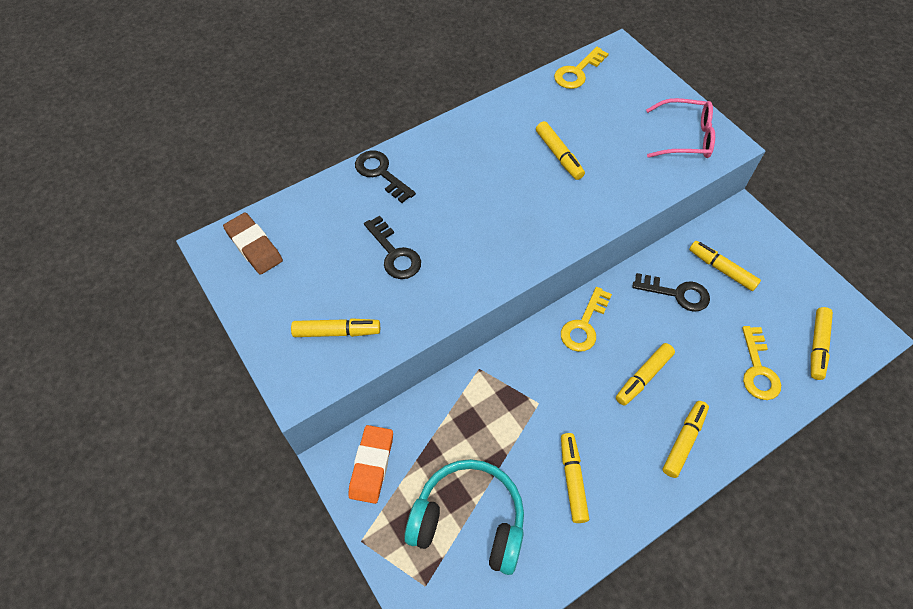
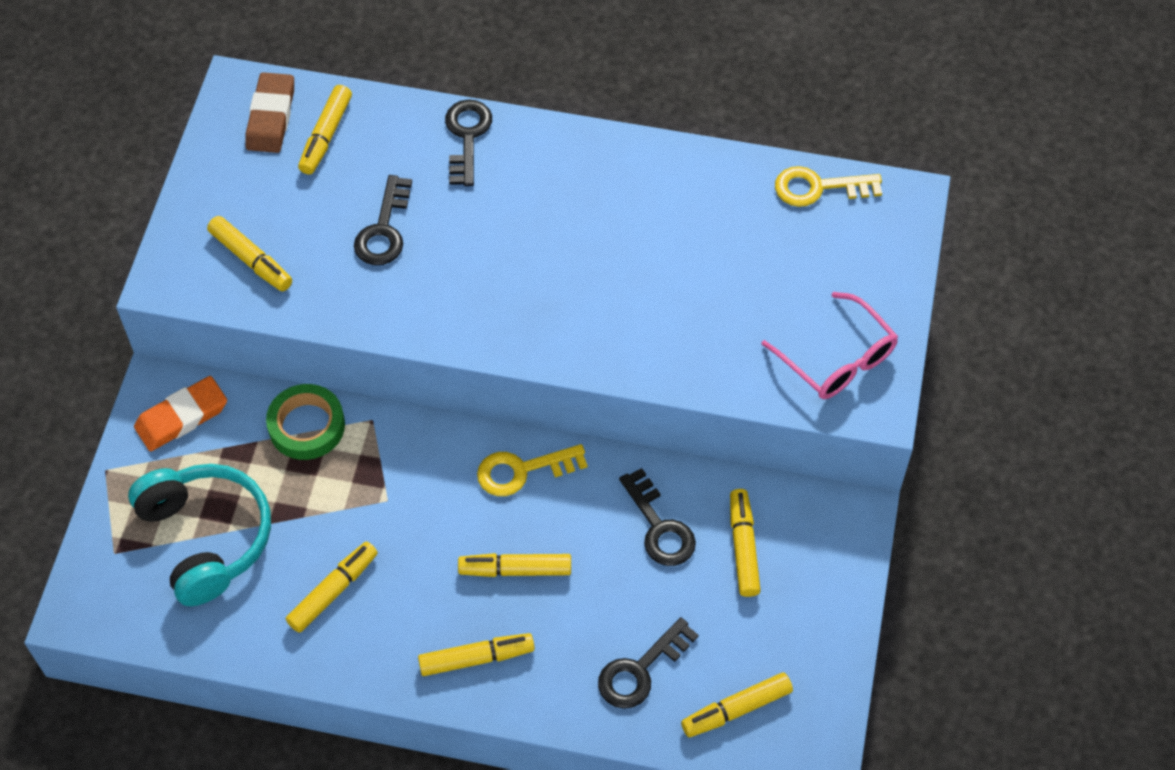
camera: 45 degrees right, 0 degrees up
(449, 404) = (306, 426): none -> green tape
(559, 155) = (670, 264): yellow marker -> yellow marker (326, 136)
(758, 369) = (640, 670): yellow key -> black key

